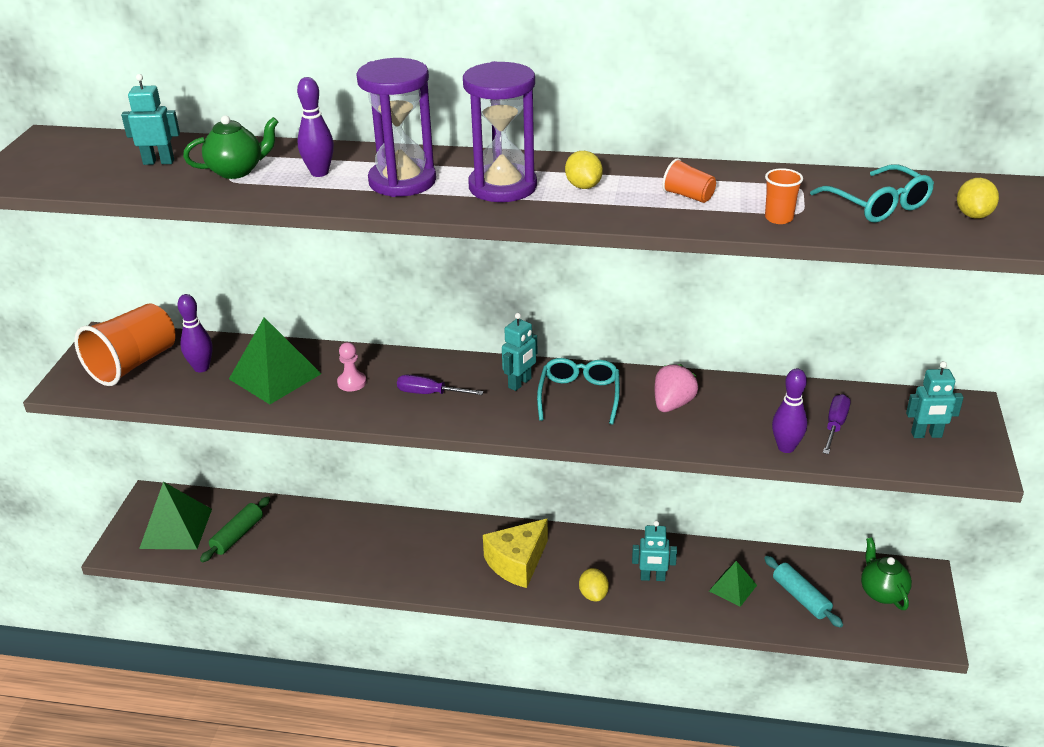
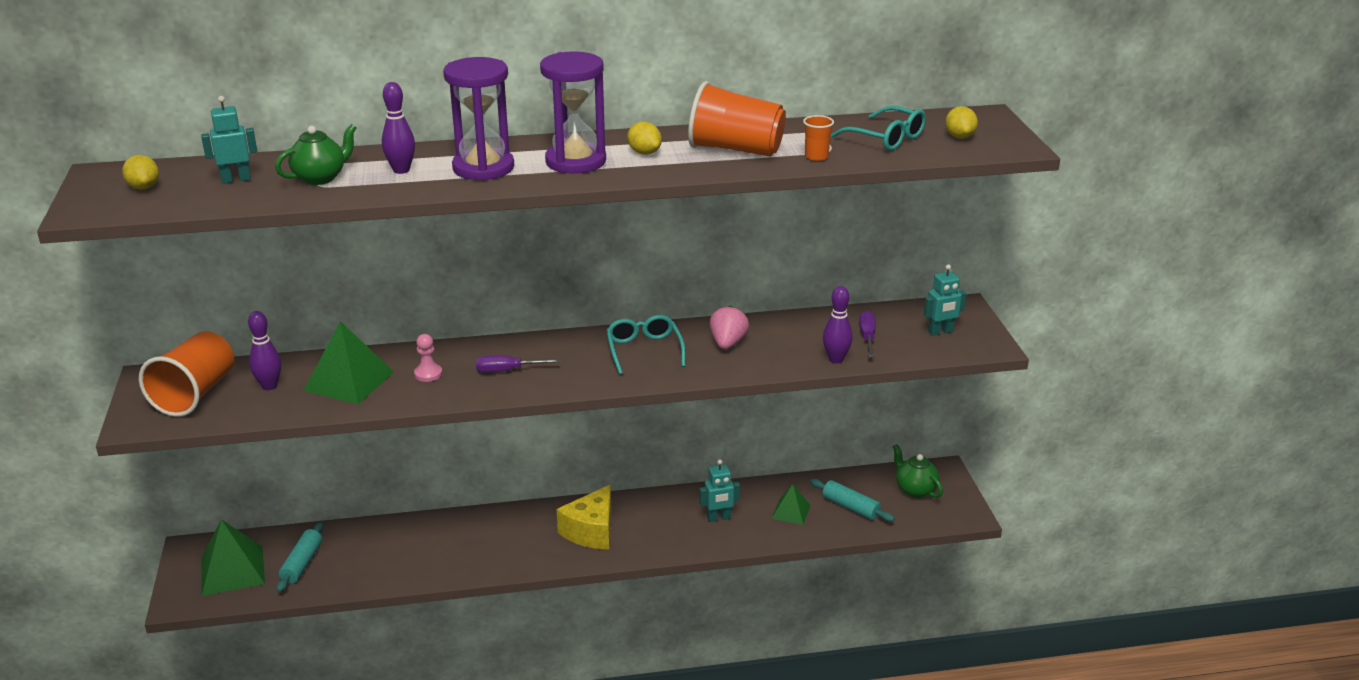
camera: 20 degrees left, 5 degrees down
(237, 535) = (302, 563): green rolling pin -> turquoise rolling pin
(520, 383) = (586, 349): turquoise robot -> none
(593, 594) = (672, 542): yellow lemon -> yellow lemon (144, 187)
(688, 196) = (735, 150): orange cup -> orange cup, size x2.21

